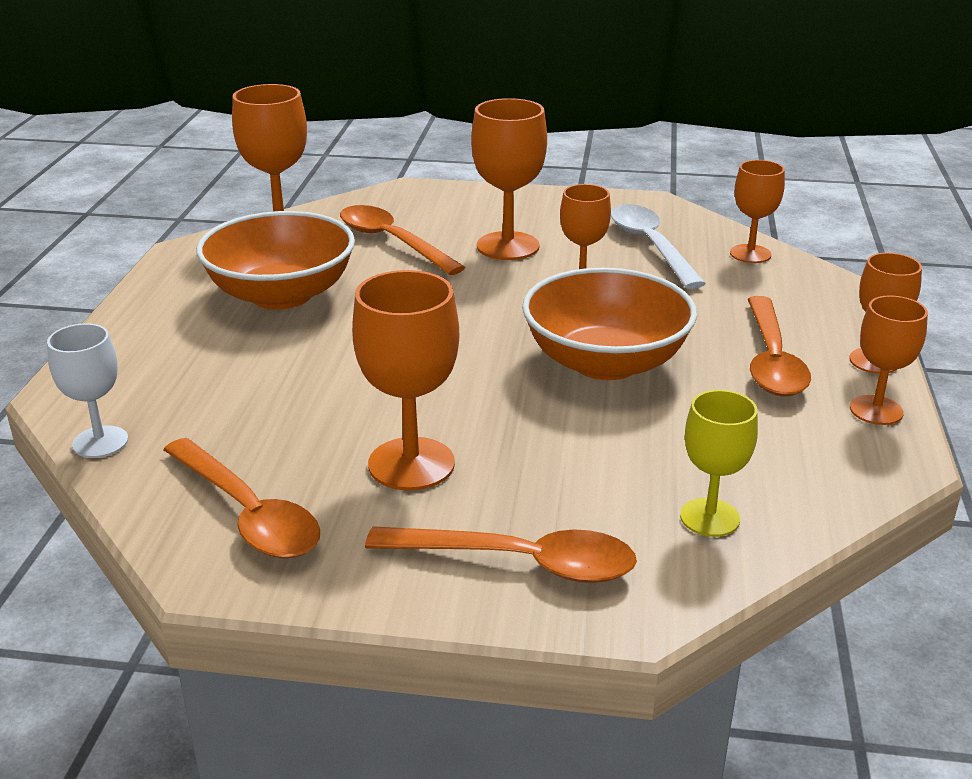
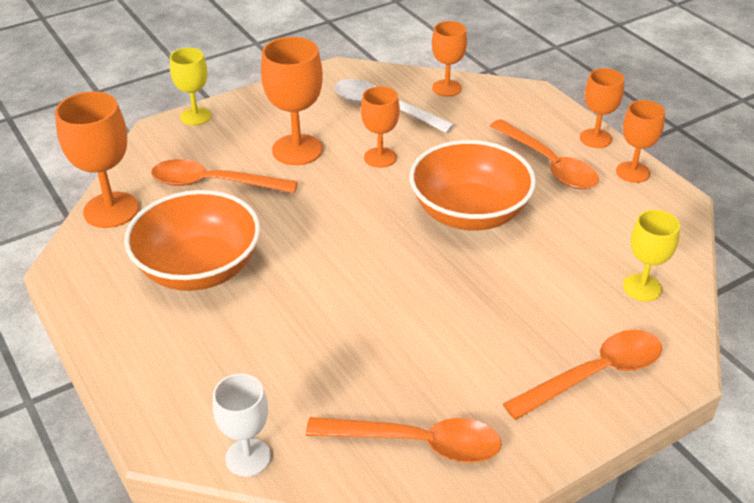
camera: 40 degrees left, 10 degrees up
(411, 464) = (459, 348): orange goblet -> none
(454, 190) = (195, 116): none -> yellow goblet

